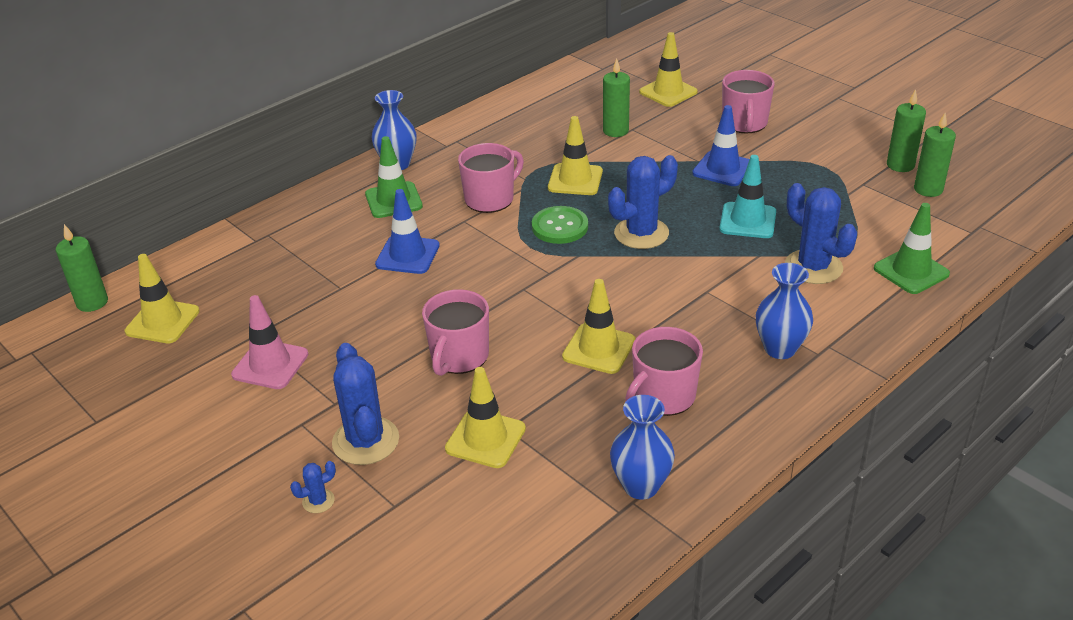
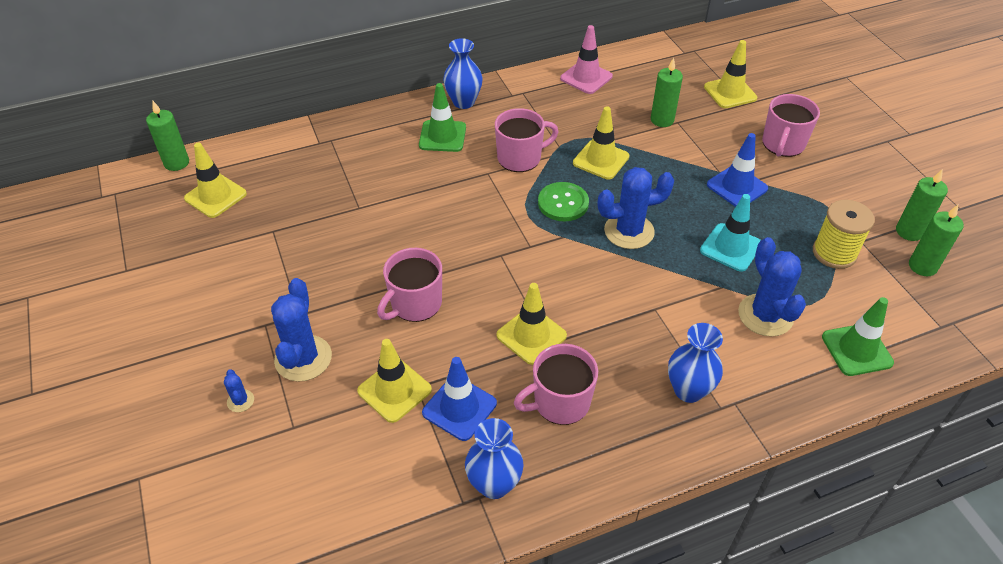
camera: 20 degrees right, 10 degrees up
(270, 365) = (271, 262): pink traffic cone -> pink traffic cone (586, 77)
(318, 501) = (240, 401): blue cactus -> blue cactus turned 75 degrees clockwise
(407, 255) = (426, 193): blue traffic cone -> blue traffic cone (459, 408)
(845, 200) = (834, 253): none -> yellow spool

